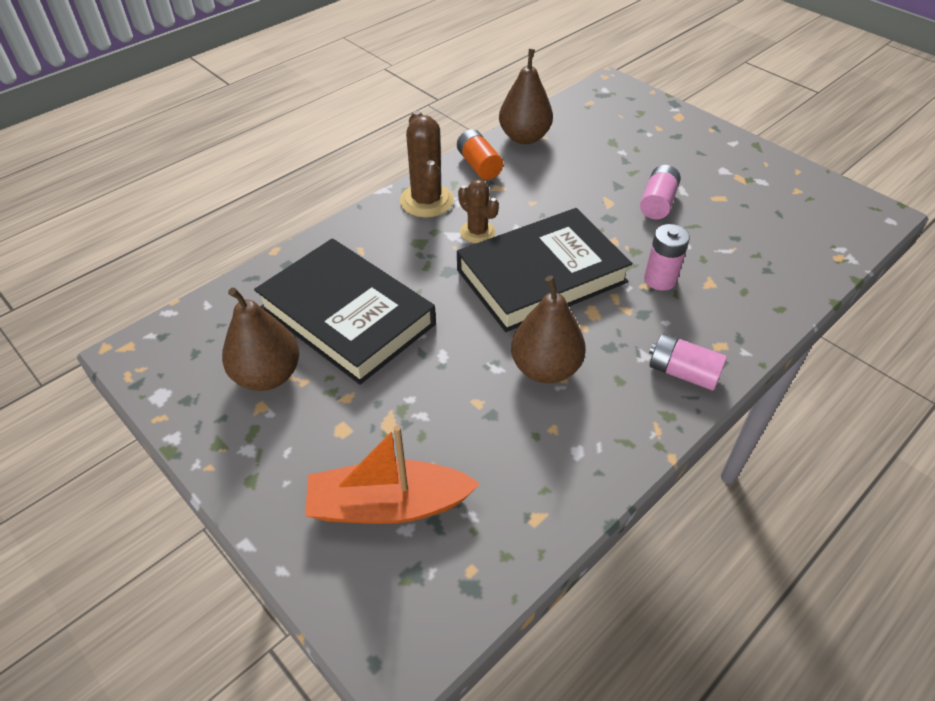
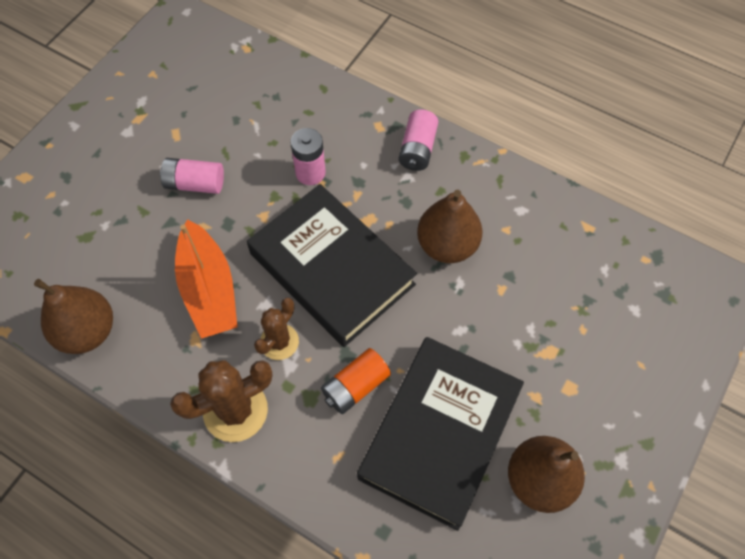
camera: 105 degrees left, 15 degrees up
(388, 505) = (622, 328): orange boat -> orange boat (209, 290)
(479, 165) = (155, 370): orange battery -> orange battery (355, 386)

